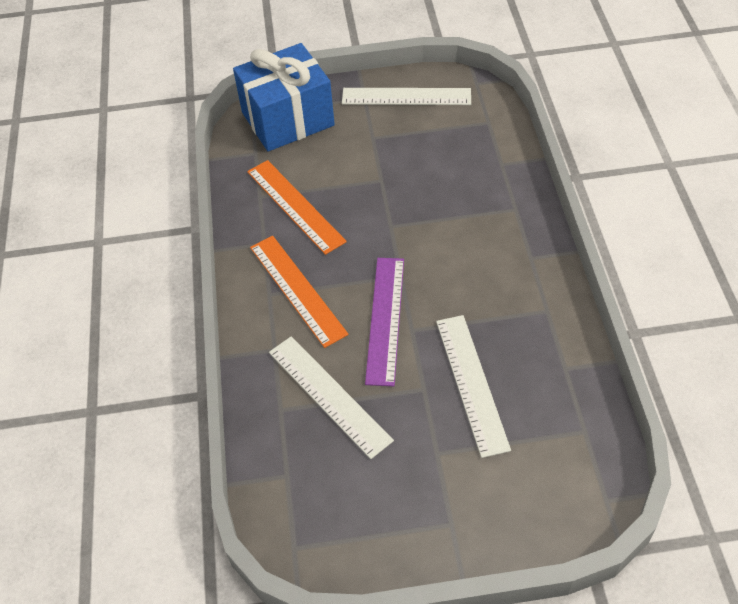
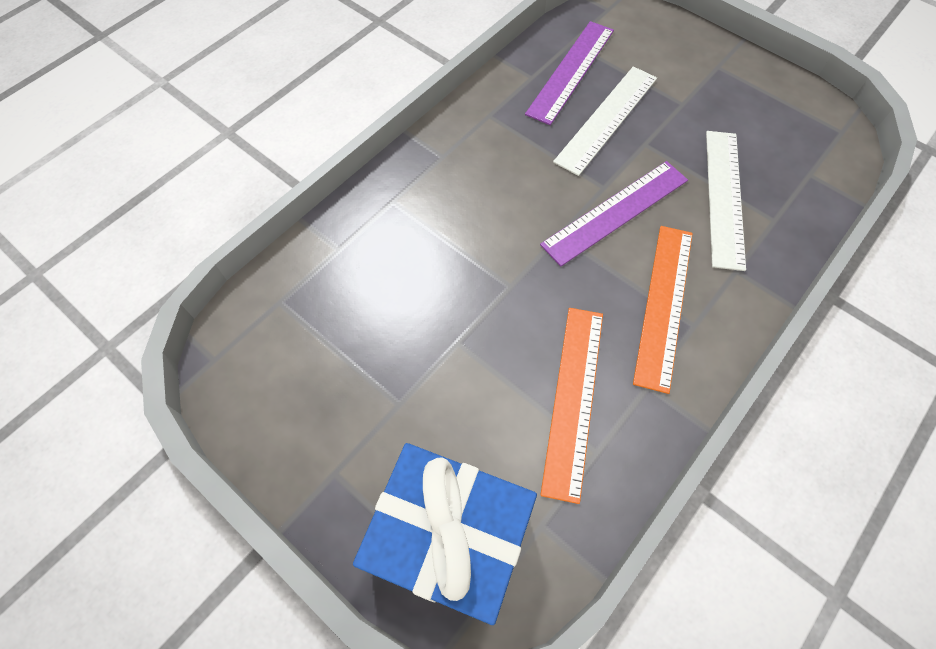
camera: 135 degrees left, 10 degrees up
(406, 96) = (295, 422): white ruler -> none
(547, 400) = (570, 71): none -> purple ruler

